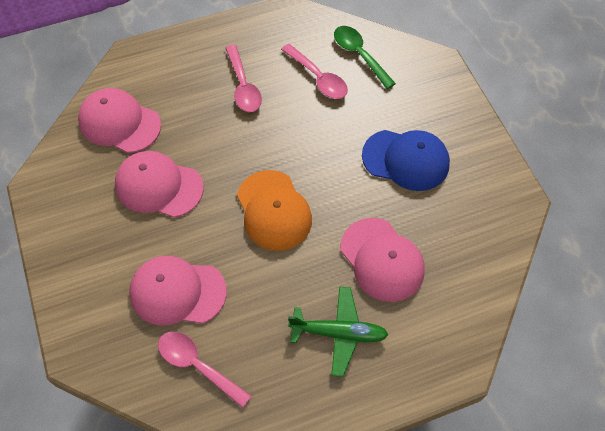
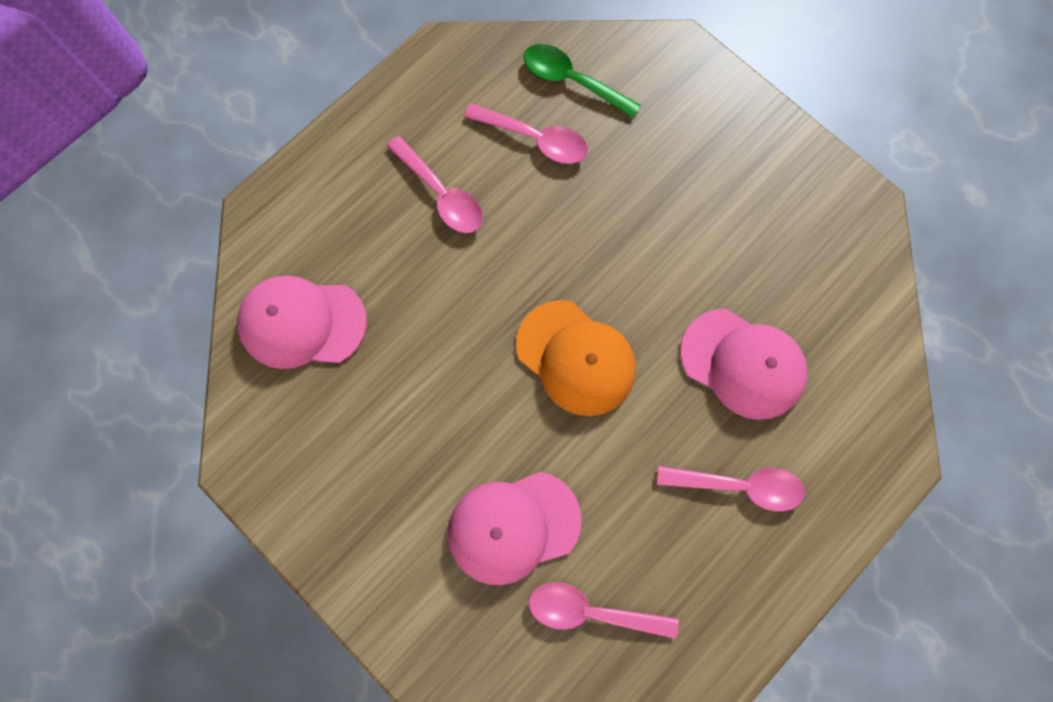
camera: 25 degrees left, 15 degrees up
(159, 186) = (408, 392): pink cap -> none
(339, 333) = (739, 485): green plane -> pink spoon
(406, 160) = (705, 211): blue cap -> none

